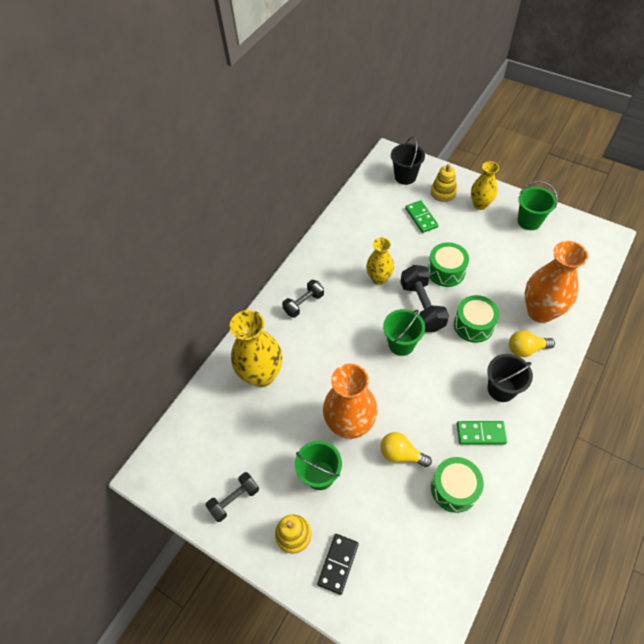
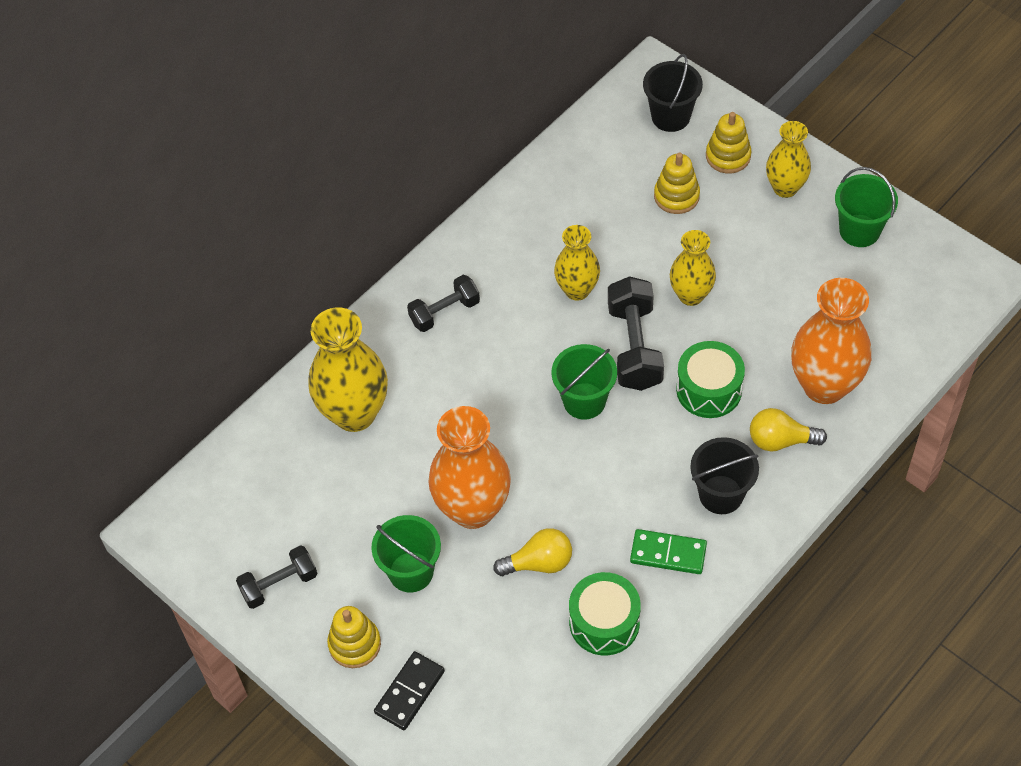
camera: 10 degrees right, 0 degrees up
(401, 454) = (539, 563): yellow light bulb -> yellow light bulb turned 135 degrees clockwise
(421, 218) = (676, 196): green domino -> yellow stacking toy
(446, 271) = (691, 295): green drum -> yellow vase

